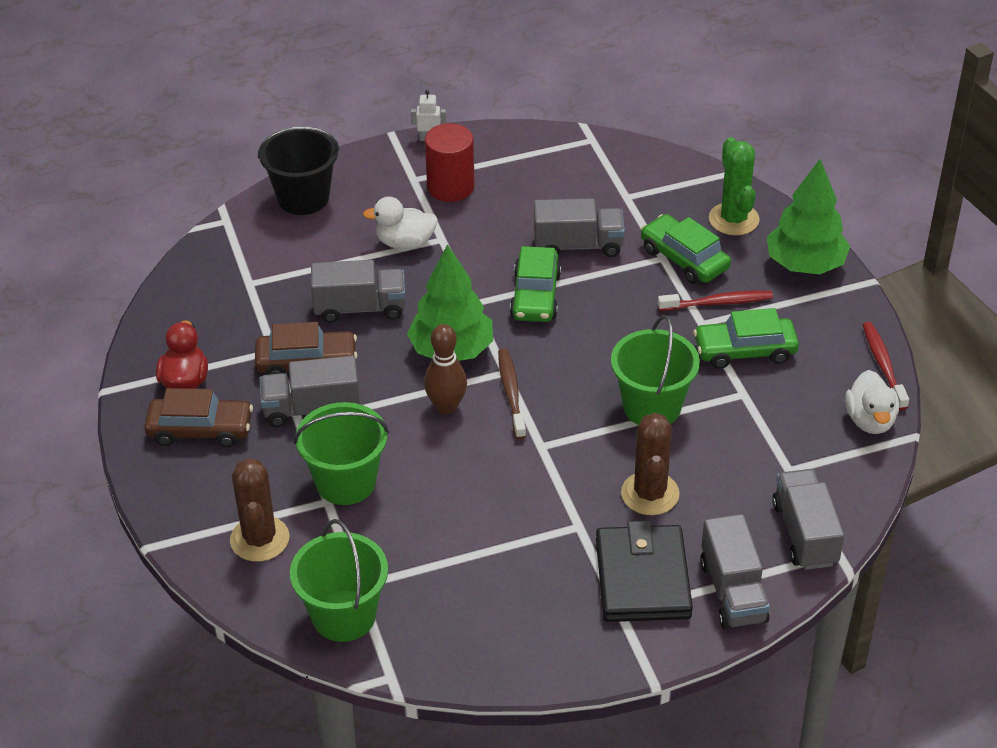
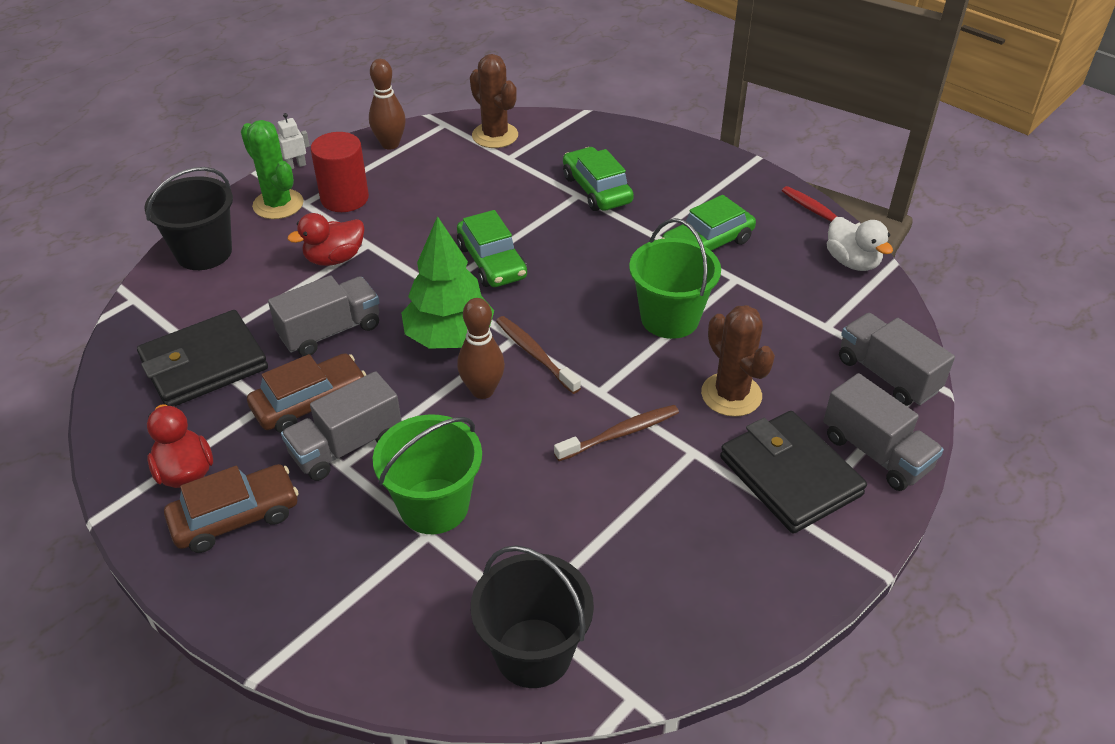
camera: 30 degrees left, 0 degrees up
(247, 299) = (204, 364): none -> black wallet
(259, 539) = (381, 609): brown cactus -> brown cactus (495, 135)
(344, 616) = (533, 652): green bucket -> black bucket
(405, 243) = (334, 258): white duck -> red duck
(527, 145) = (390, 144): none -> brown bowling pin
(530, 487) = (620, 434): none -> brown toothbrush
(578, 245) = (497, 209): grey truck -> none
(684, 259) = (596, 189): green car -> green car turned 45 degrees clockwise
(718, 303) = (653, 214): red toothbrush -> none
(733, 219) = (611, 147): green cactus -> green cactus (278, 204)
(805, 265) = (696, 162): green tree -> none

